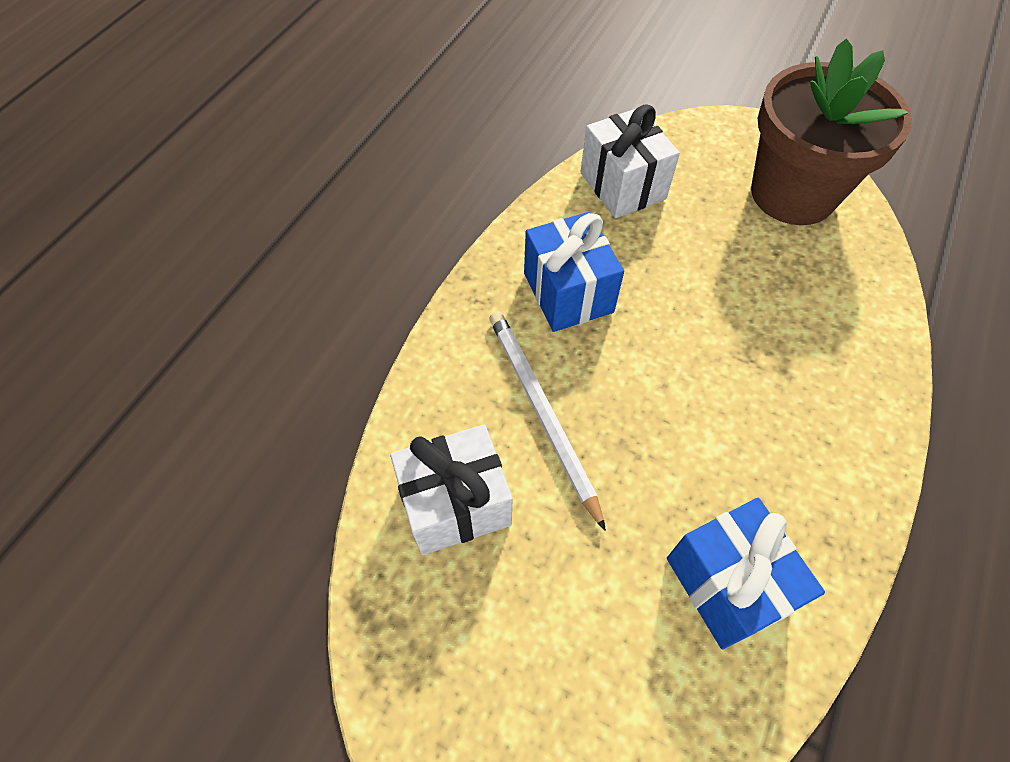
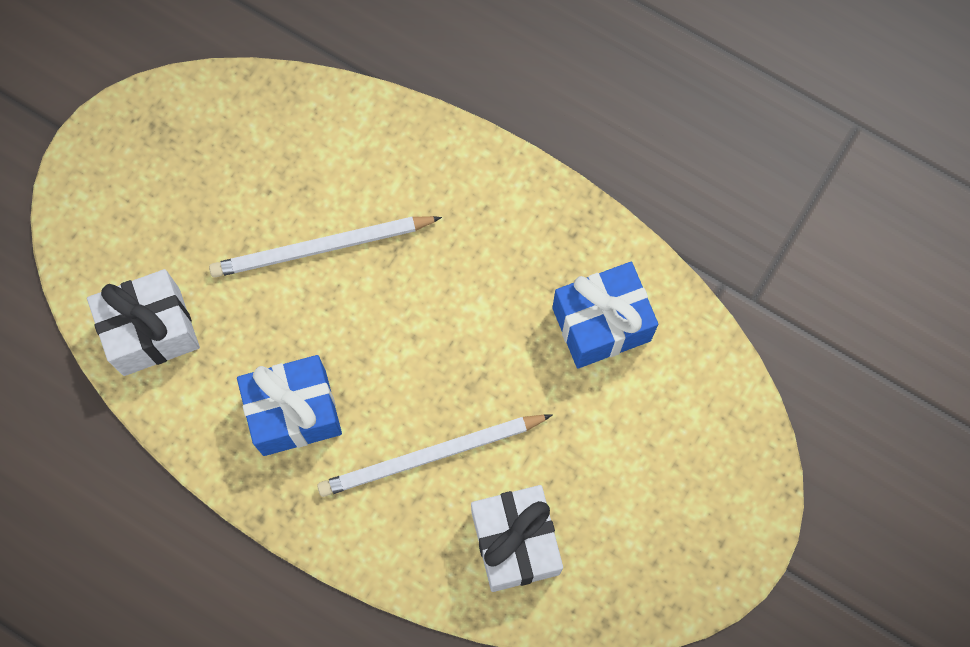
camera: 85 degrees left, 15 degrees up
(734, 298) = (321, 248): none -> white pencil
(792, 194) = (190, 152): brown flower pot -> none

